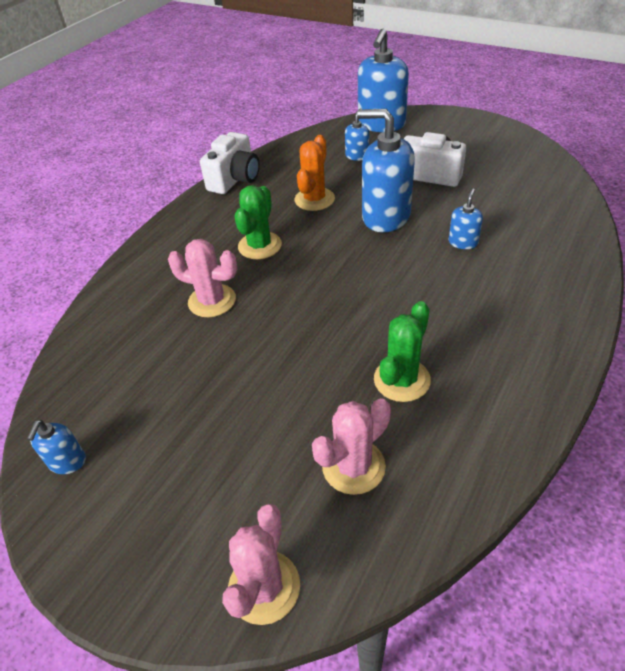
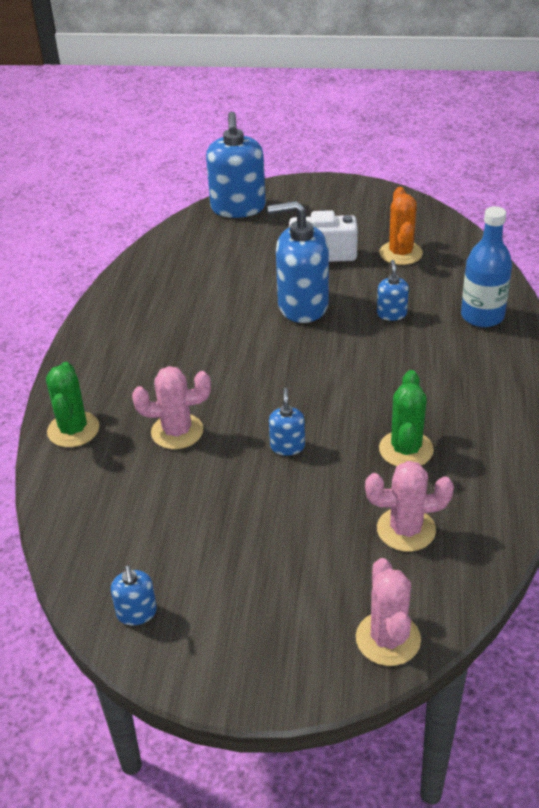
camera: 25 degrees left, 5 degrees down
(235, 179) = (112, 302): white camera -> none
(260, 246) = (190, 365): green cactus -> green cactus (73, 430)
(314, 199) = (217, 305): orange cactus -> orange cactus (400, 253)
(353, 466) = (406, 529): pink cactus -> pink cactus turned 60 degrees clockwise
(357, 156) = (233, 248): blue soap dispenser -> blue soap dispenser (287, 446)
(552, 265) = (482, 316): none -> blue bottle

